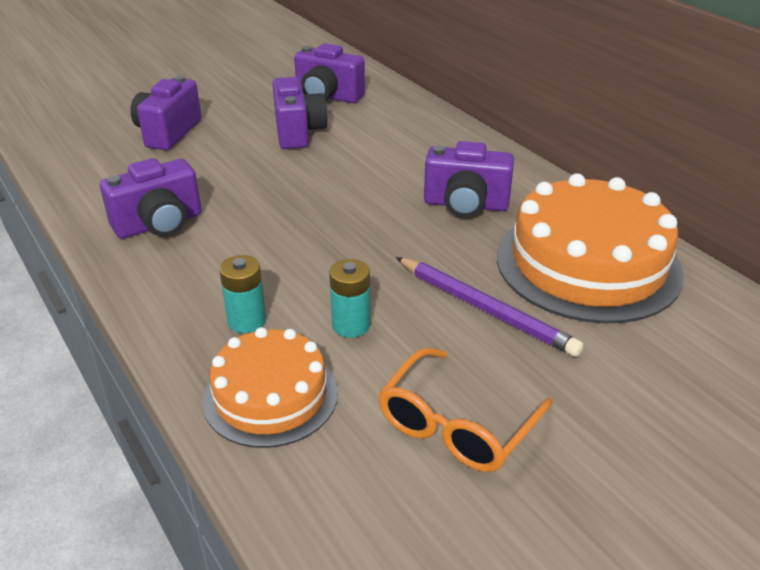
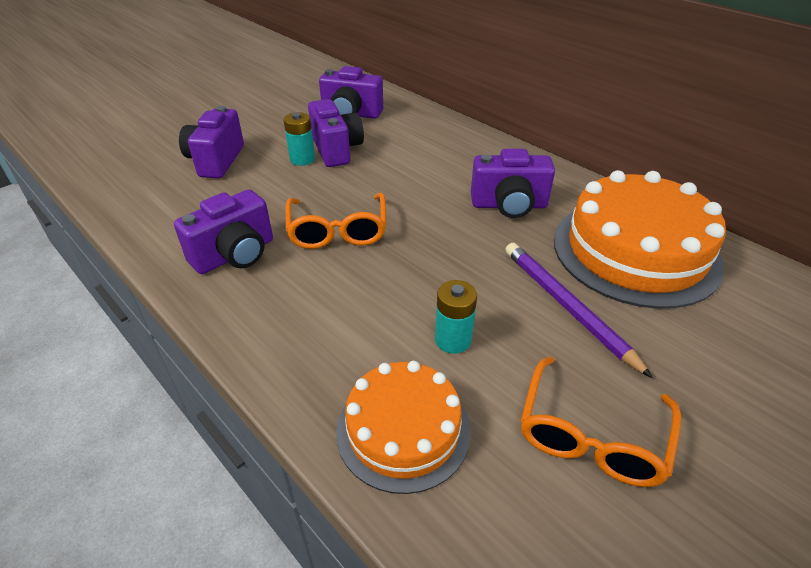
camera: 10 degrees left, 5 degrees up
(247, 321) = (352, 348): turquoise battery -> turquoise battery (302, 159)
(271, 212) = (338, 231): none -> orange glasses
(485, 309) = (567, 307): purple pencil -> purple pencil turned 150 degrees counterclockwise

